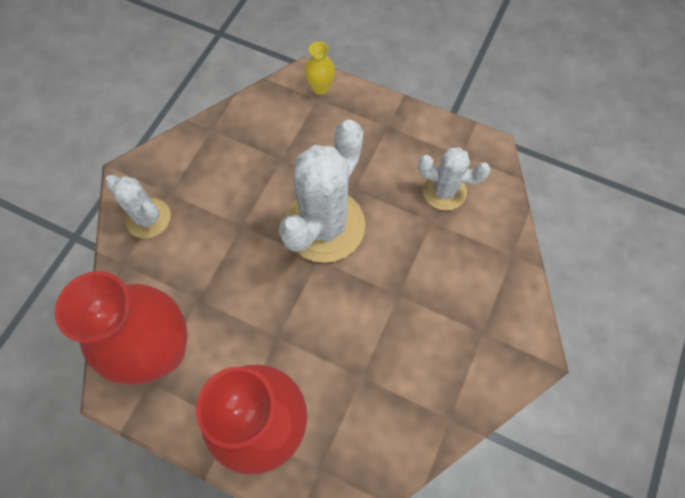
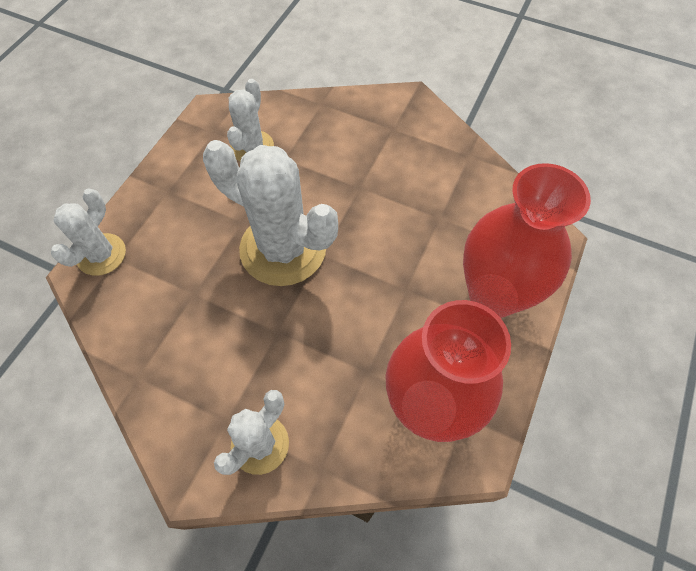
camera: 90 degrees left, 5 degrees down
(320, 88) = (101, 254): yellow vase -> white cactus

